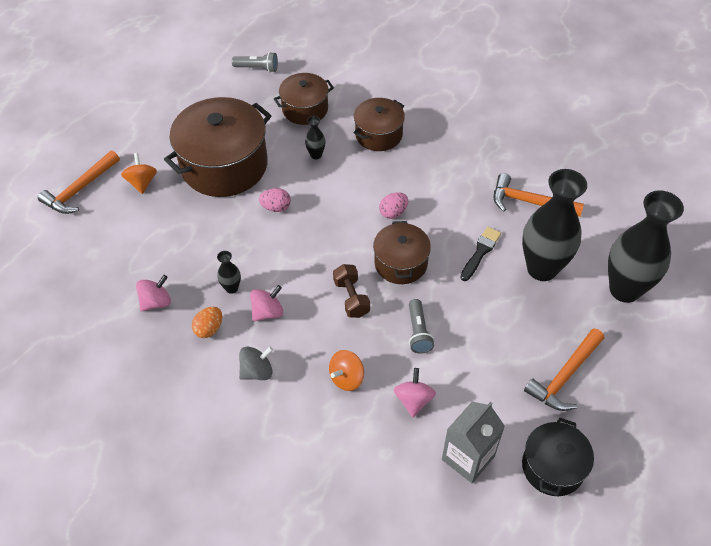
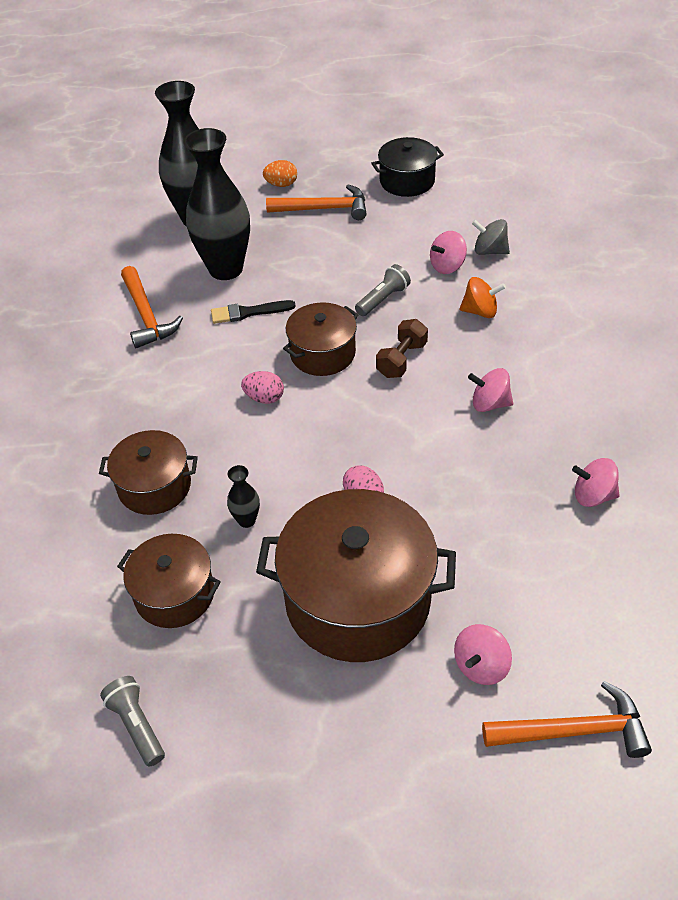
camera: 130 degrees left, 5 degrees down
(142, 182) = (481, 665): orange spinning top -> pink spinning top
(209, 329) = (561, 430): orange egg -> orange egg (281, 184)
(232, 288) = (501, 450): black vase -> none
(257, 371) = (551, 366): grey spinning top -> grey spinning top (489, 251)
(468, 458) = (454, 217): grey carton -> none

